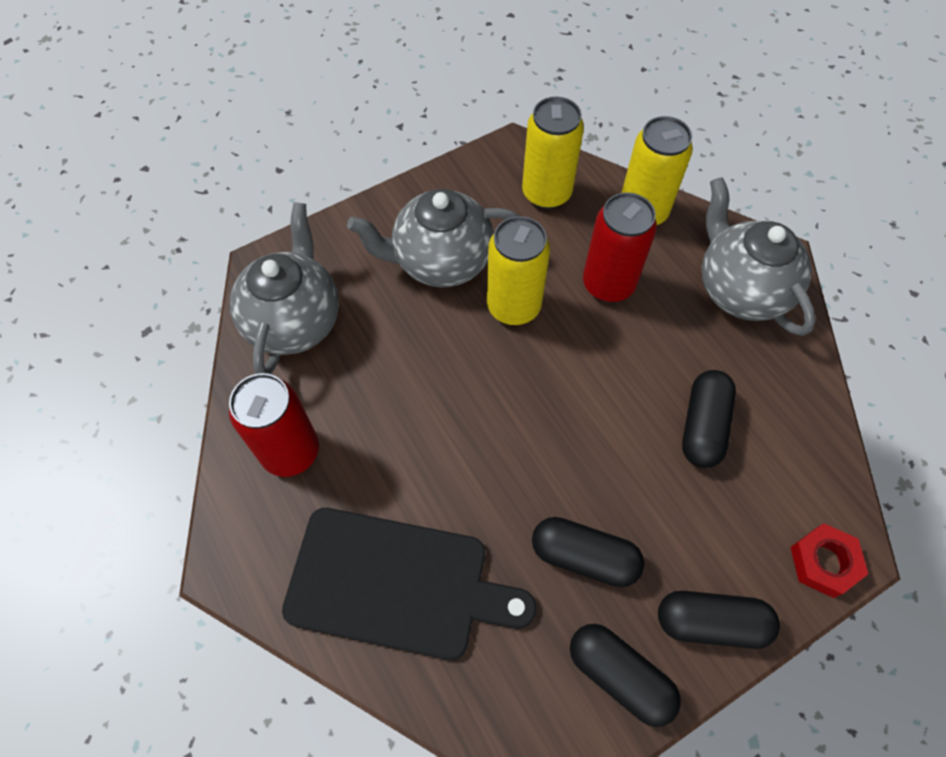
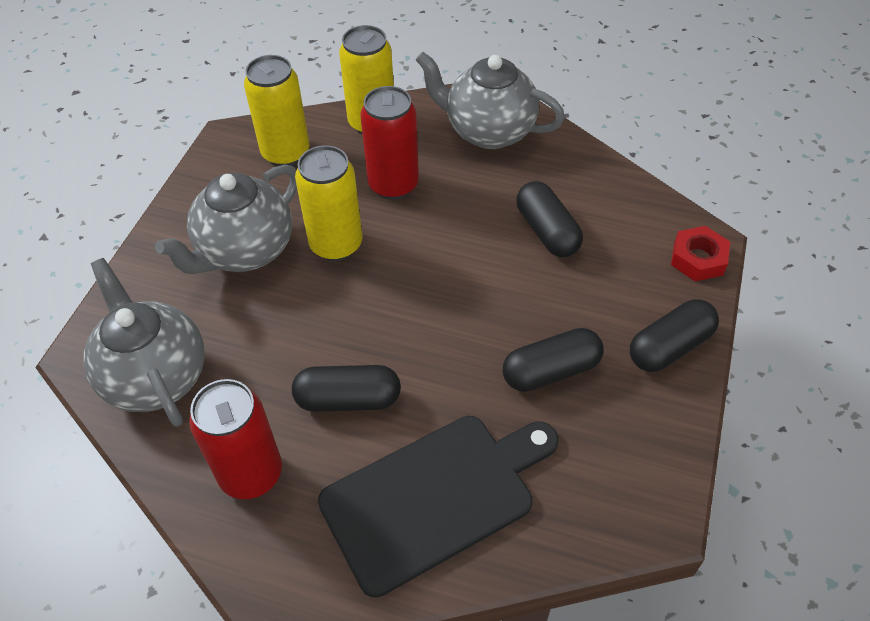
camera: 40 degrees left, 10 degrees down
(619, 676) = (647, 426): black capsule -> black capsule (348, 399)

